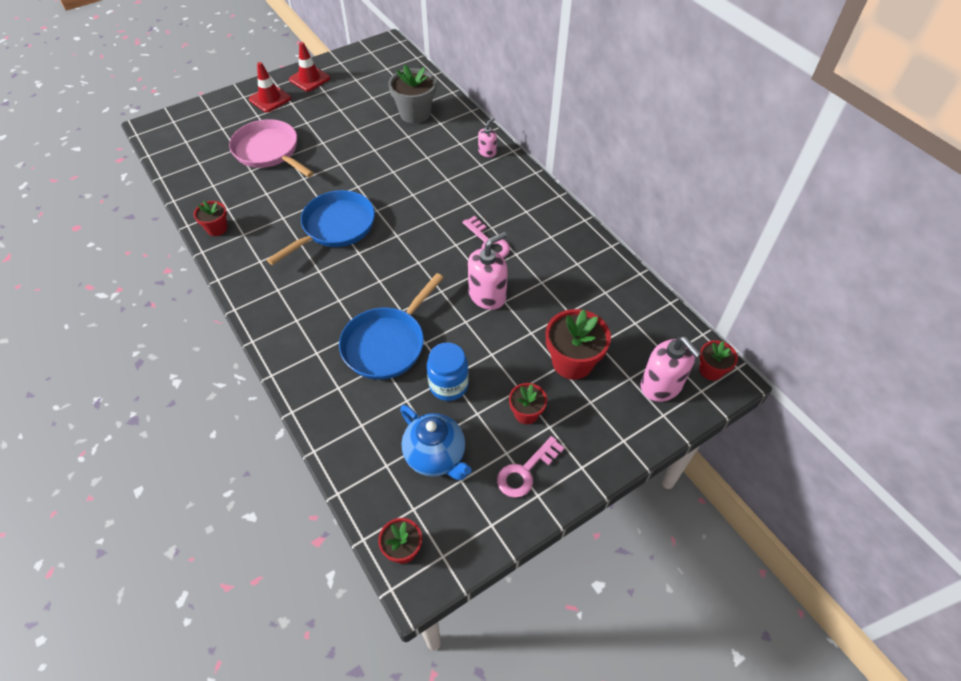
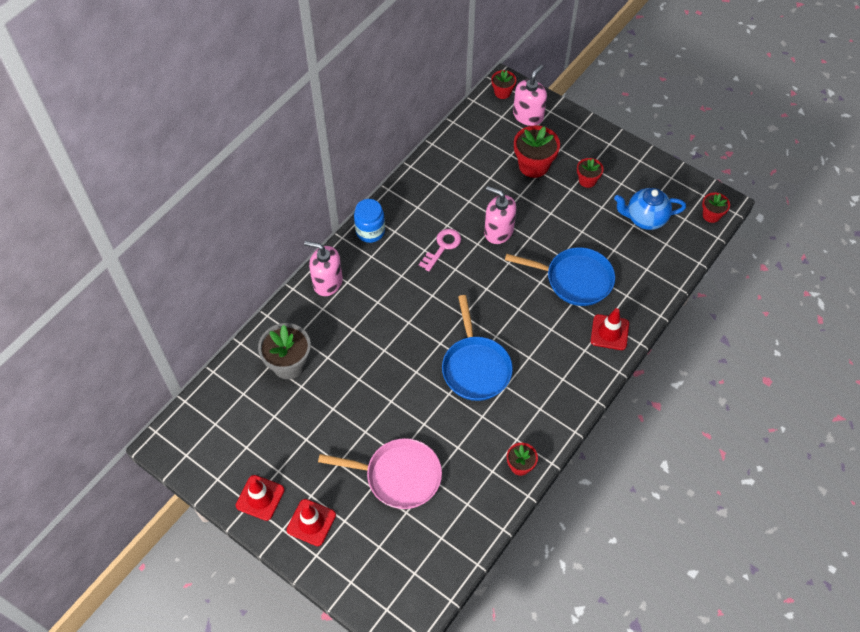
camera: 110 degrees left, 5 degrees up
(269, 151) = (398, 476): pink pan -> pink pan turned 105 degrees counterclockwise
(302, 351) = (609, 332): none -> red traffic cone
(335, 227) = (475, 367): blue pan -> blue pan turned 120 degrees counterclockwise
(436, 457) = (645, 219): blue teapot -> blue teapot turned 120 degrees counterclockwise
(448, 385) = (589, 230): blue jar -> blue jar (370, 231)
(487, 152) = (327, 282): pink soap dispenser -> pink soap dispenser, size x1.84
(525, 471) = (628, 170): pink key -> none

